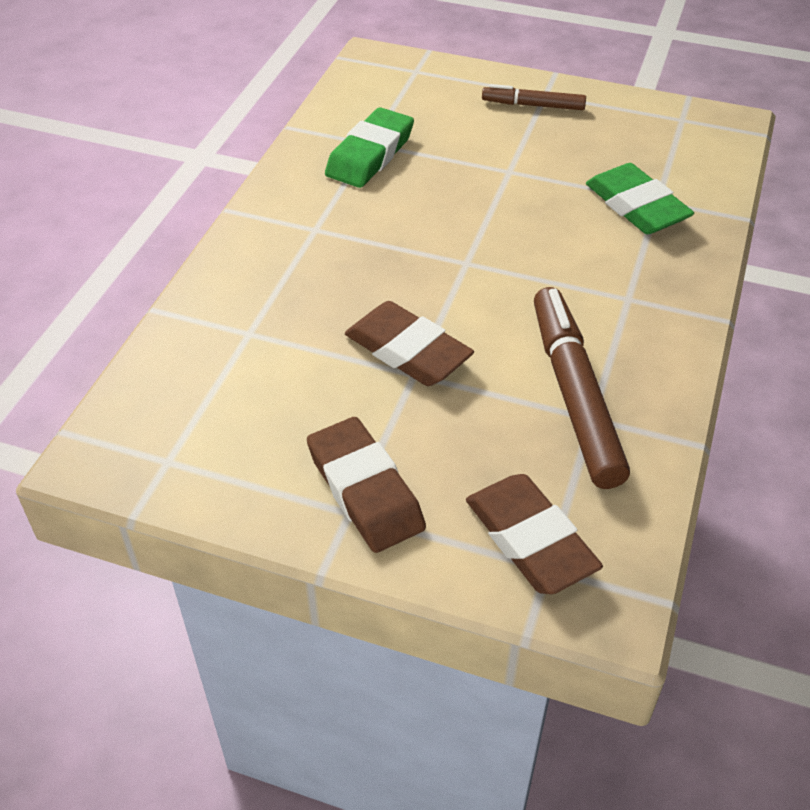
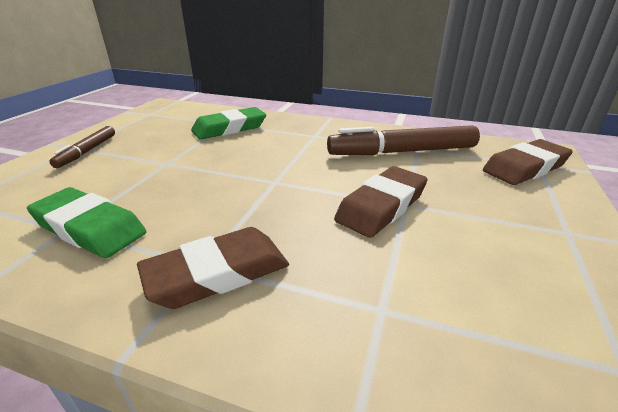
camera: 90 degrees left, 15 degrees down
(365, 490) = (540, 224): brown eraser -> brown eraser (218, 273)

